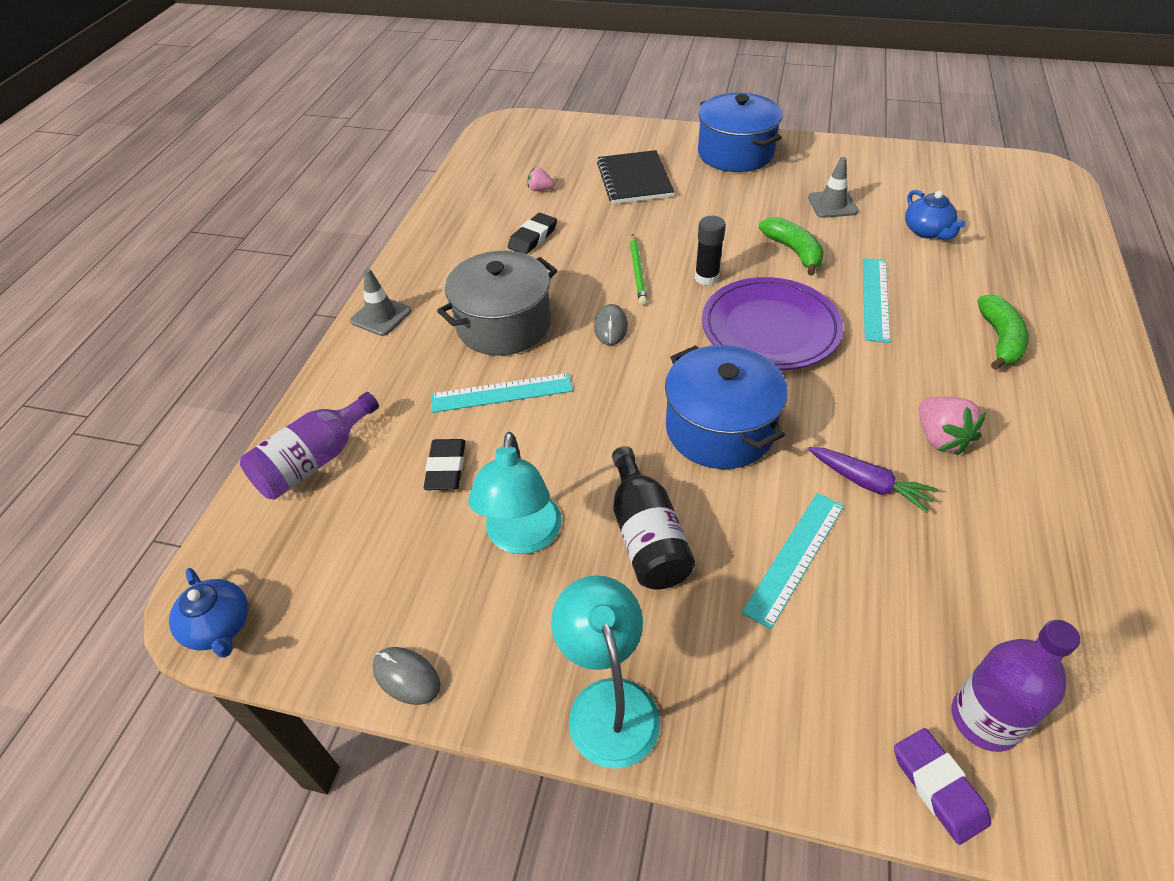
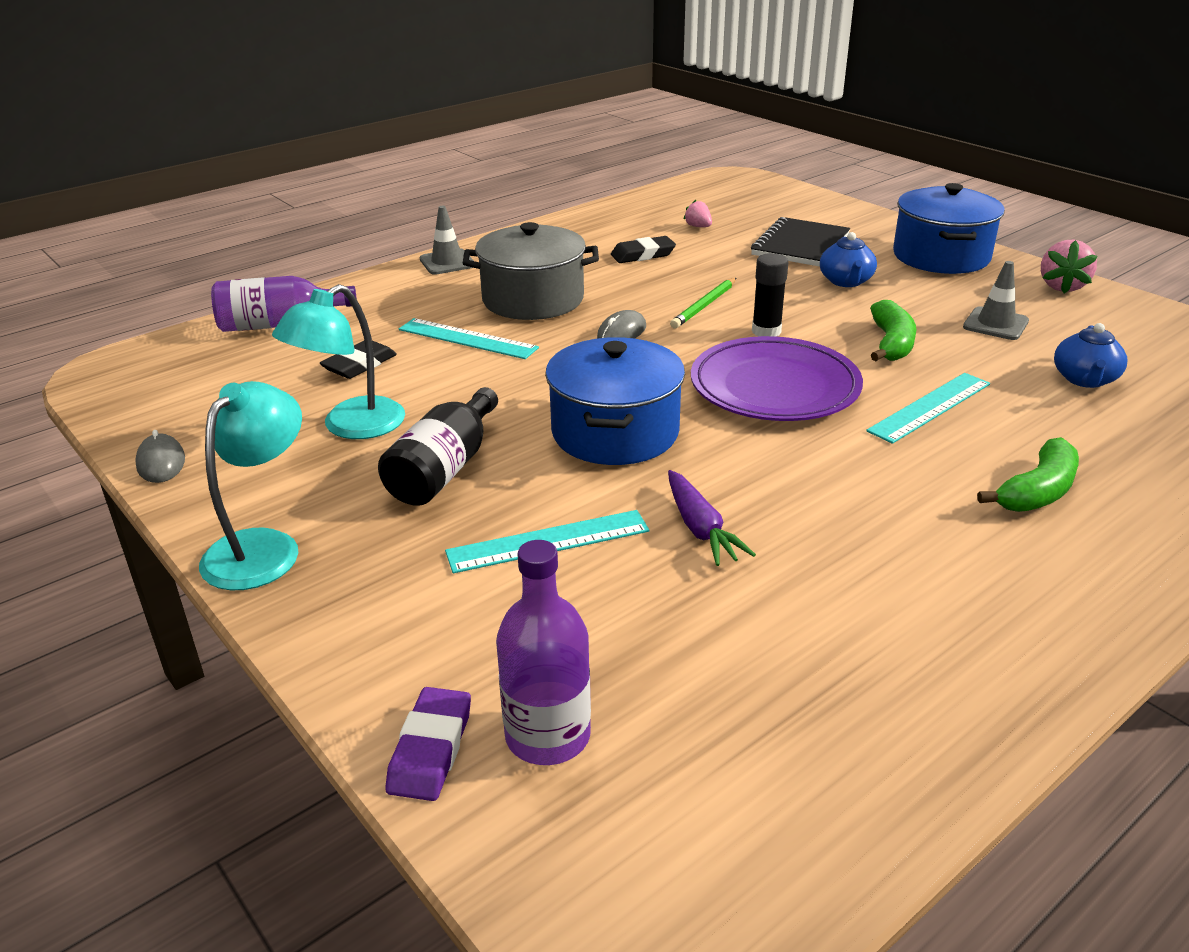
camera: 35 degrees right, 15 degrees down
(219, 627) = (99, 383): blue teapot -> blue teapot (846, 281)
(940, 438) = (833, 532): pink strawberry -> pink strawberry (1062, 286)

